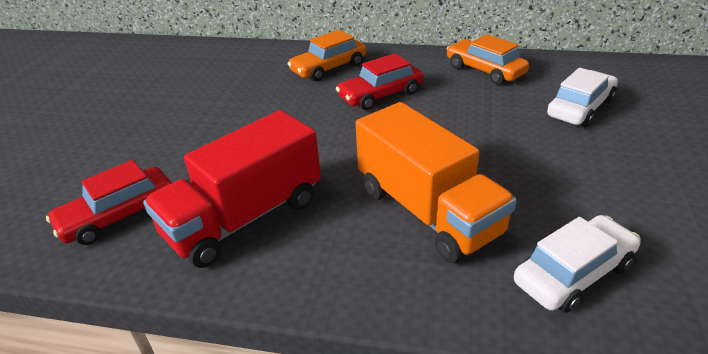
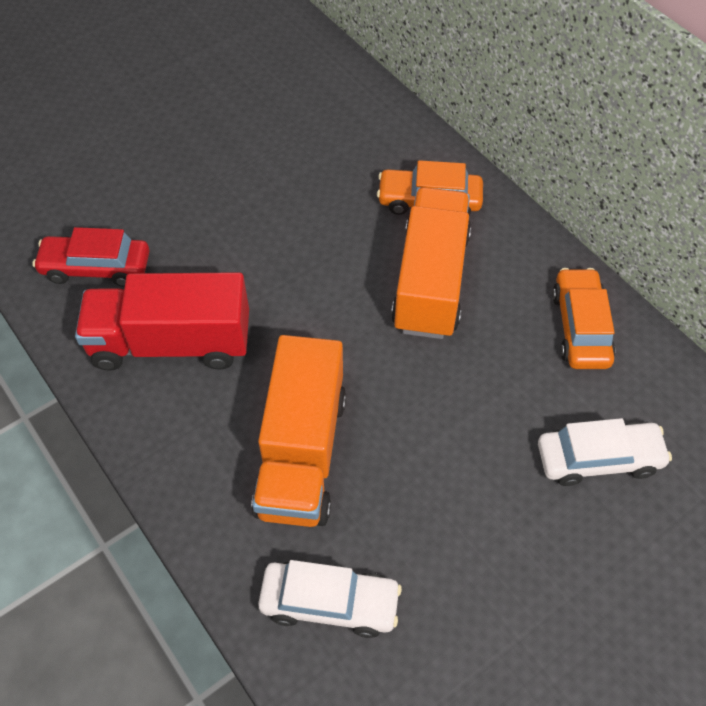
camera: 40 degrees right, 20 degrees up
(380, 95) = (430, 281): red car -> orange truck

